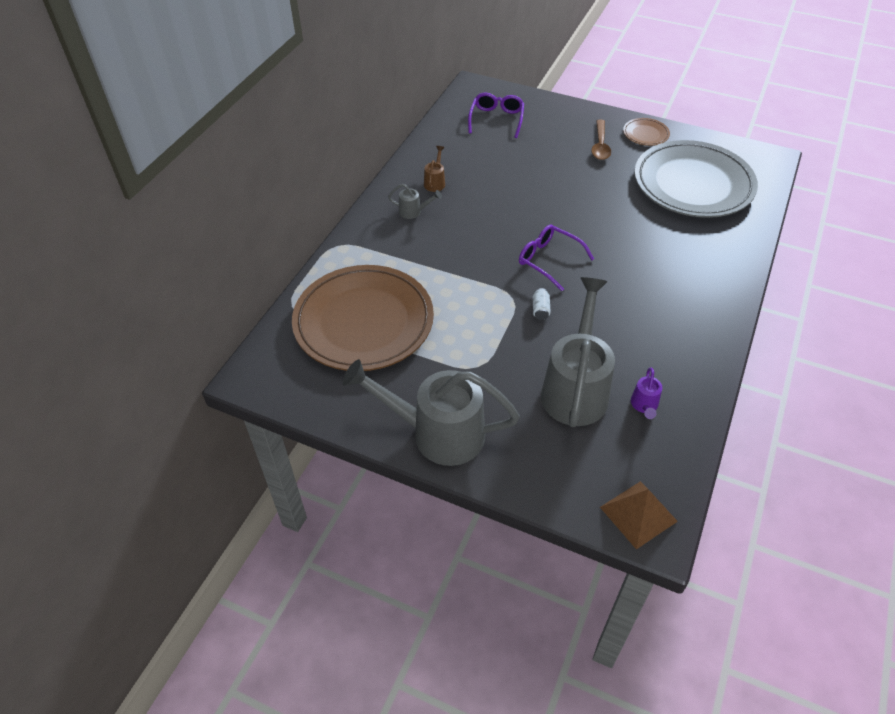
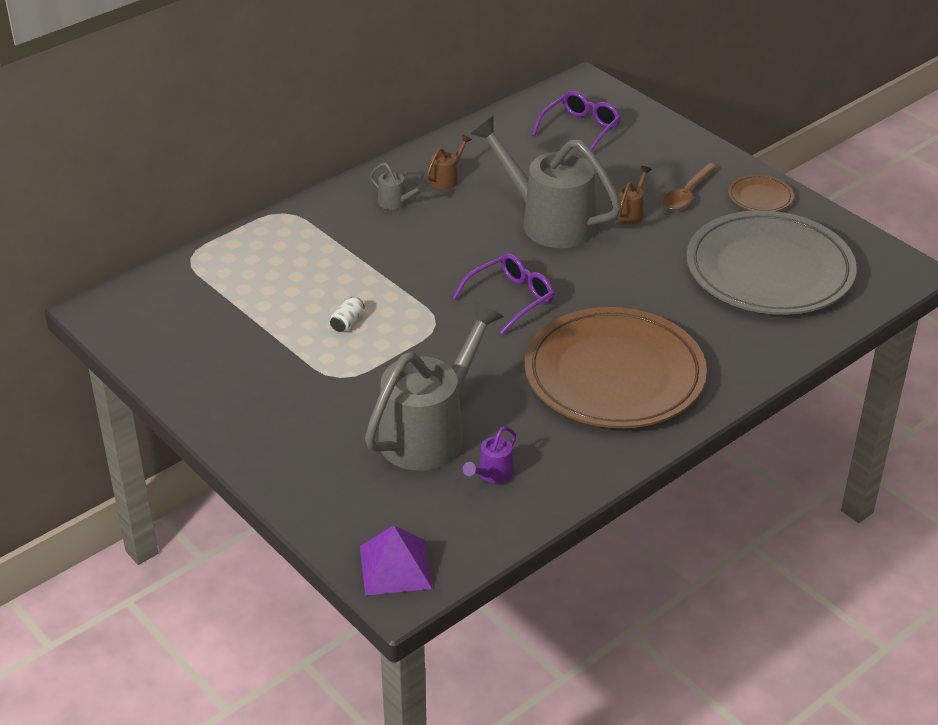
camera: 25 degrees right, 10 degrees down
(364, 322) = (253, 296): brown plate -> brown plate (614, 375)
(437, 433) = (247, 423): grey watering can -> grey watering can (548, 221)
(540, 309) = (457, 345): white can -> white can (347, 322)
(548, 260) = (511, 299): purple glasses -> purple glasses turned 75 degrees clockwise
(575, 170) = (631, 212): none -> brown watering can
(638, 514) = (395, 567): brown pyramid -> purple pyramid

